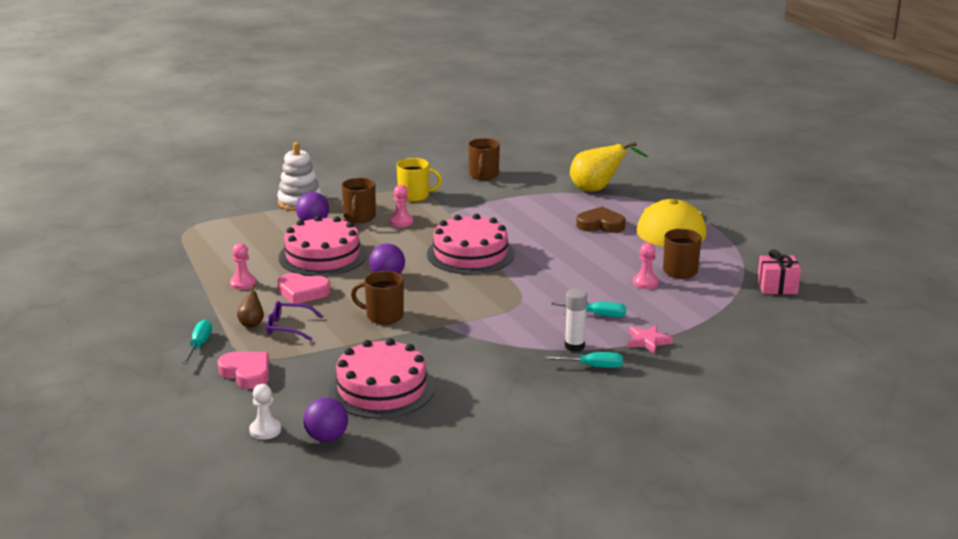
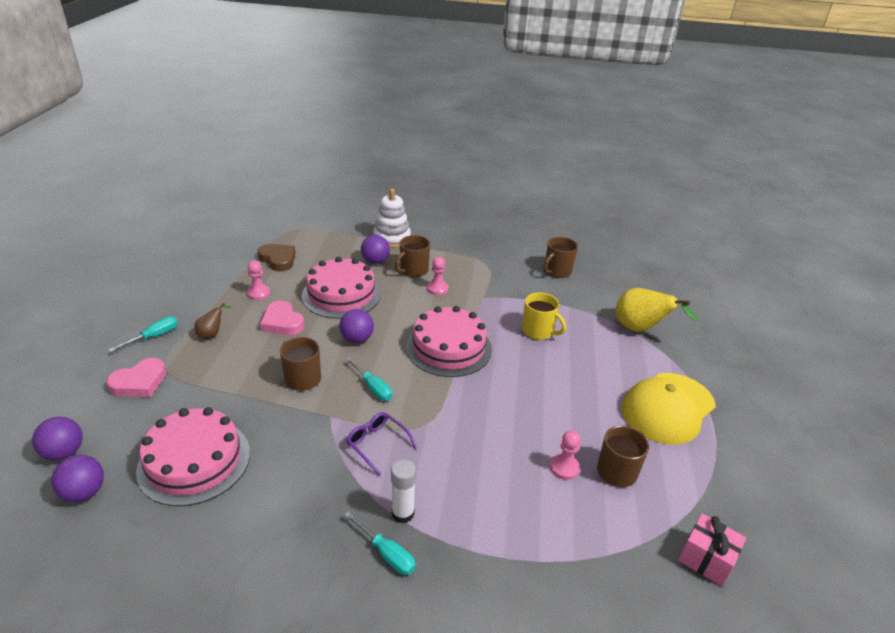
camera: 35 degrees right, 10 degrees up
(247, 373) = (139, 382): pink heart -> pink heart turned 60 degrees clockwise
(265, 430) = (64, 452): white pawn -> purple ball
(288, 327) = (226, 352): purple glasses -> purple glasses (377, 444)
(414, 196) = (478, 268): yellow mug -> yellow mug (538, 331)
(597, 315) = (471, 484): turquoise screwdriver -> turquoise screwdriver (373, 388)
(600, 225) = (599, 371): brown heart -> brown heart (278, 260)
(648, 341) = (478, 553): pink star -> none

